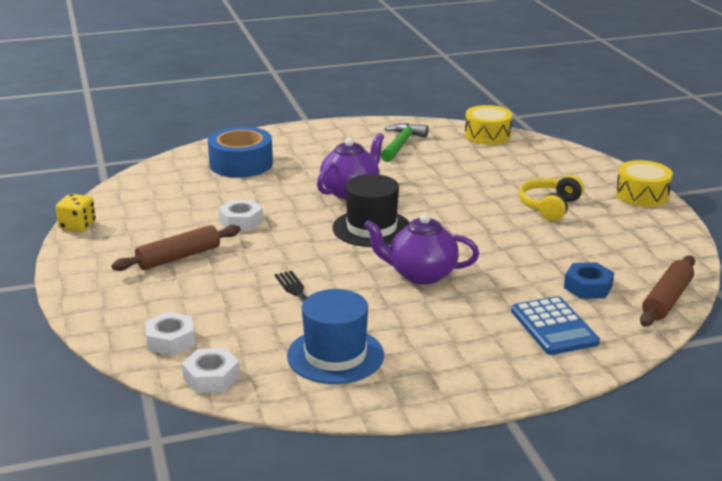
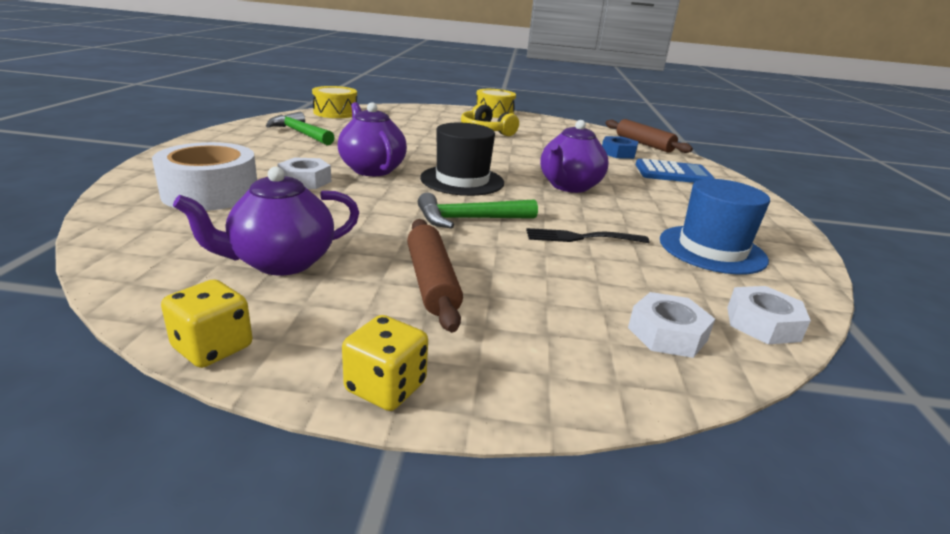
camera: 70 degrees left, 0 degrees up
(70, 270) = (386, 387): none -> yellow dice
(167, 213) = (281, 262): none -> purple teapot
(241, 164) = (210, 193): blue tape -> white tape
(241, 221) = (372, 226): white nut -> white nut (305, 181)
(288, 248) = (469, 219): none -> green hammer

